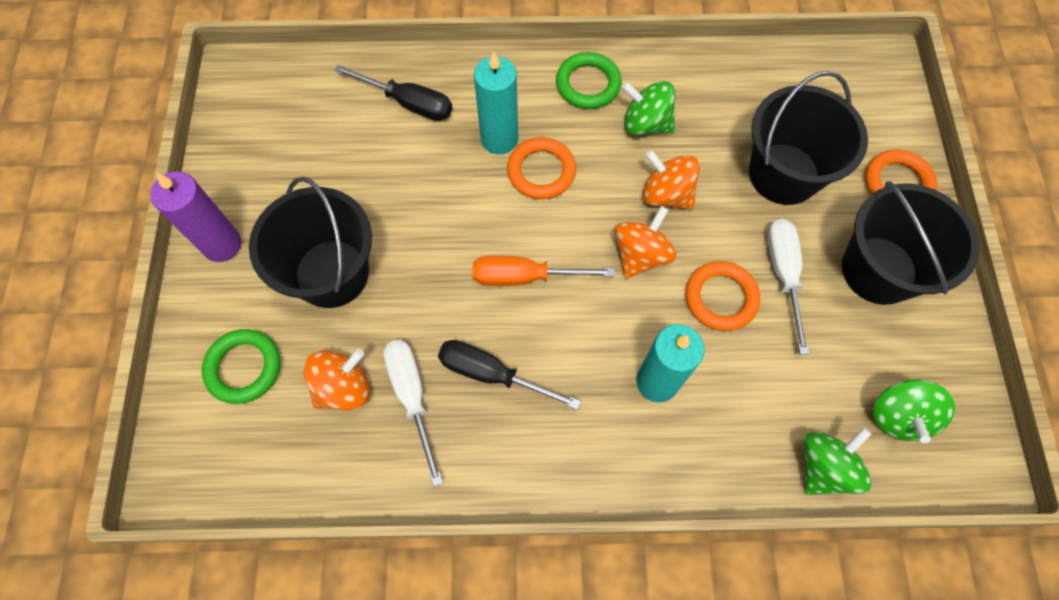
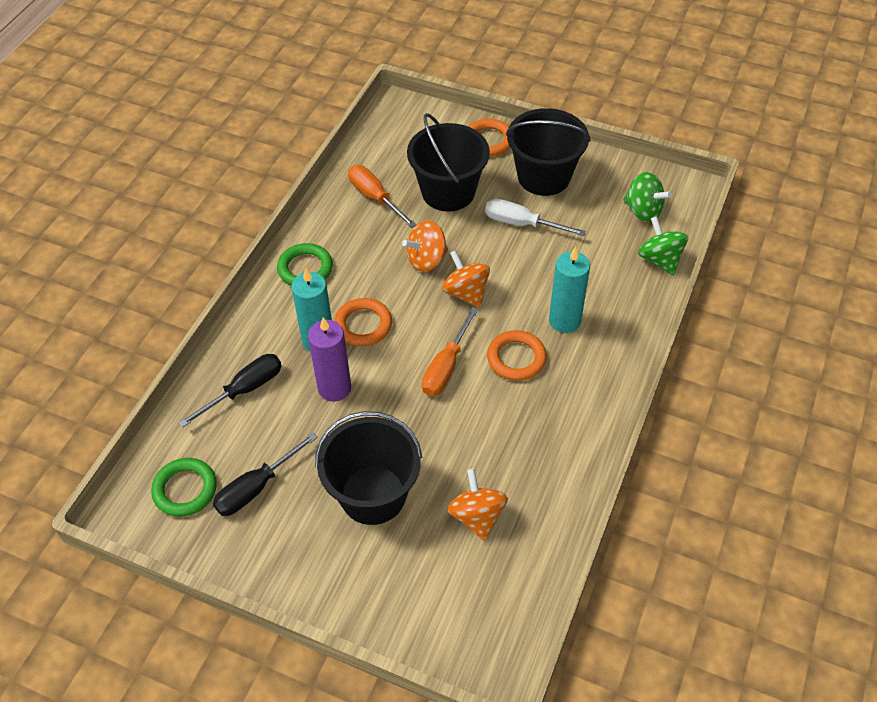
camera: 65 degrees left, 15 degrees down
(222, 244) = (298, 571): purple candle -> purple candle (334, 388)
(244, 368) = (424, 585): green ring -> green ring (185, 489)
(412, 396) = (506, 472): white screwdriver -> none
(492, 374) = (513, 415): black screwdriver -> black screwdriver (256, 487)
(645, 123) = (362, 248): green spinning top -> none
(721, 298) = (521, 262): orange ring -> orange ring (516, 358)
(727, 104) = (375, 197): none -> orange screwdriver

